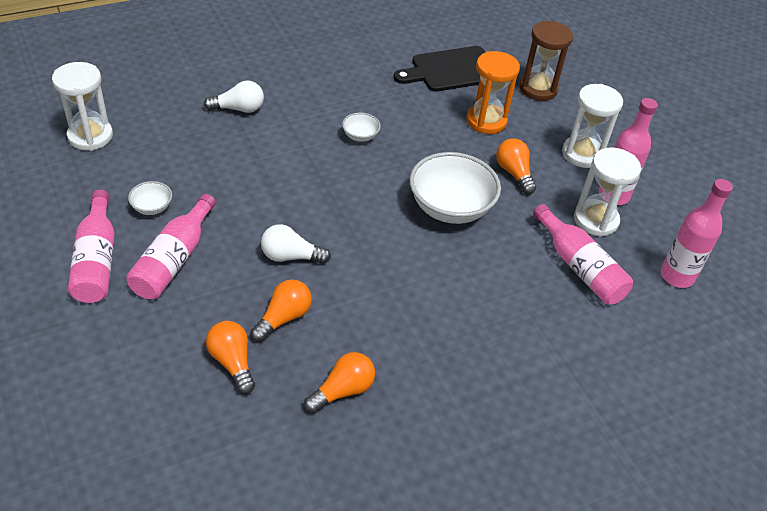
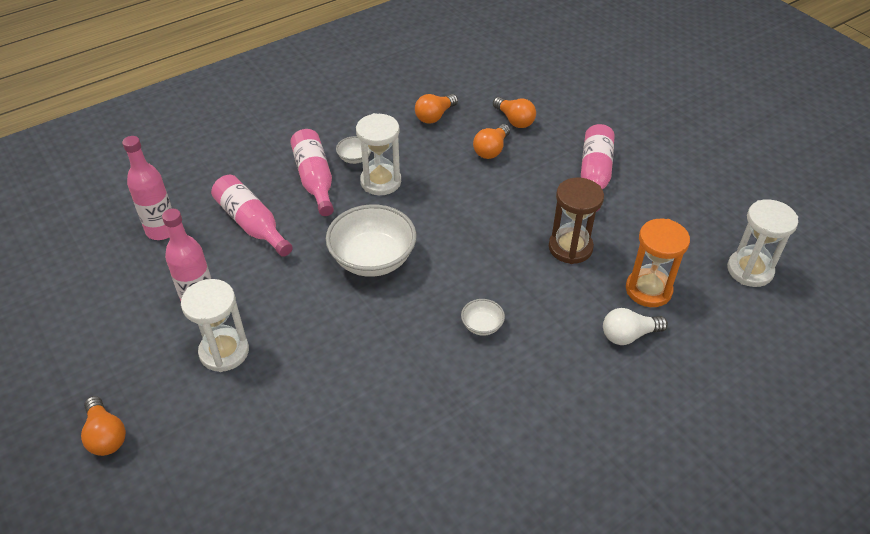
camera: 175 degrees right, 0 degrees up
(97, 260) = (651, 165): pink bottle -> pink bottle (314, 179)
(152, 207) = (640, 212): white bowl -> white bowl (355, 158)
(291, 256) = (504, 192): white light bulb -> none
(451, 70) = (389, 462): black cutting board -> none
(486, 121) = (338, 378): orange hourglass -> orange hourglass (648, 290)
(514, 173) = (307, 310): orange light bulb -> orange light bulb (106, 435)
(538, 89) = (266, 452): brown hourglass -> brown hourglass (570, 248)
(595, 220) = (226, 272): white hourglass -> white hourglass (380, 182)

